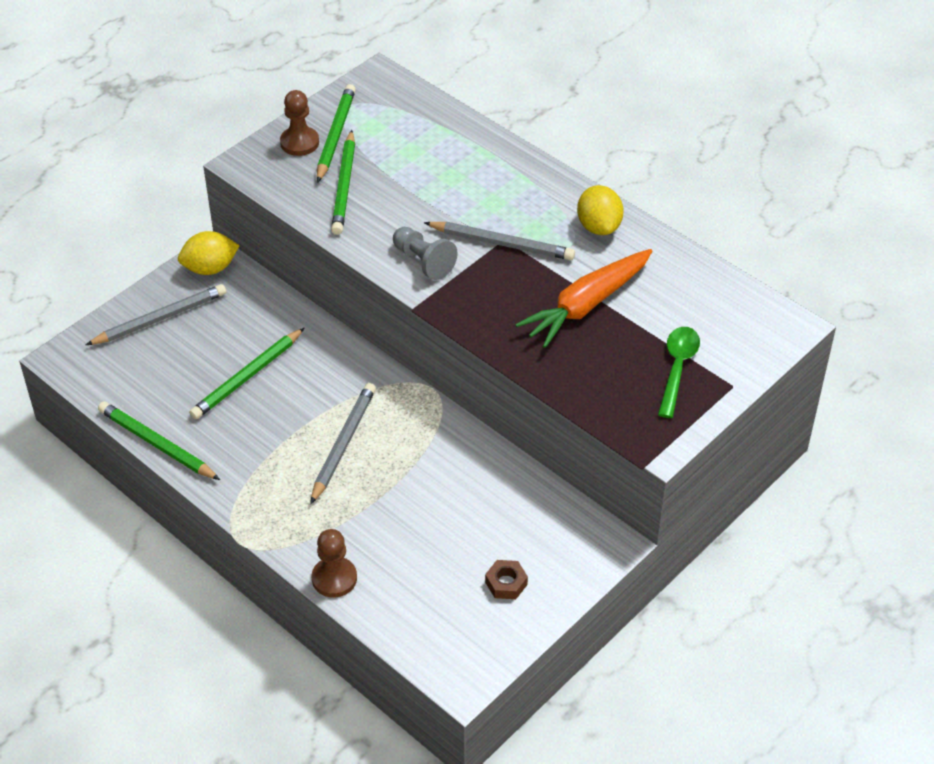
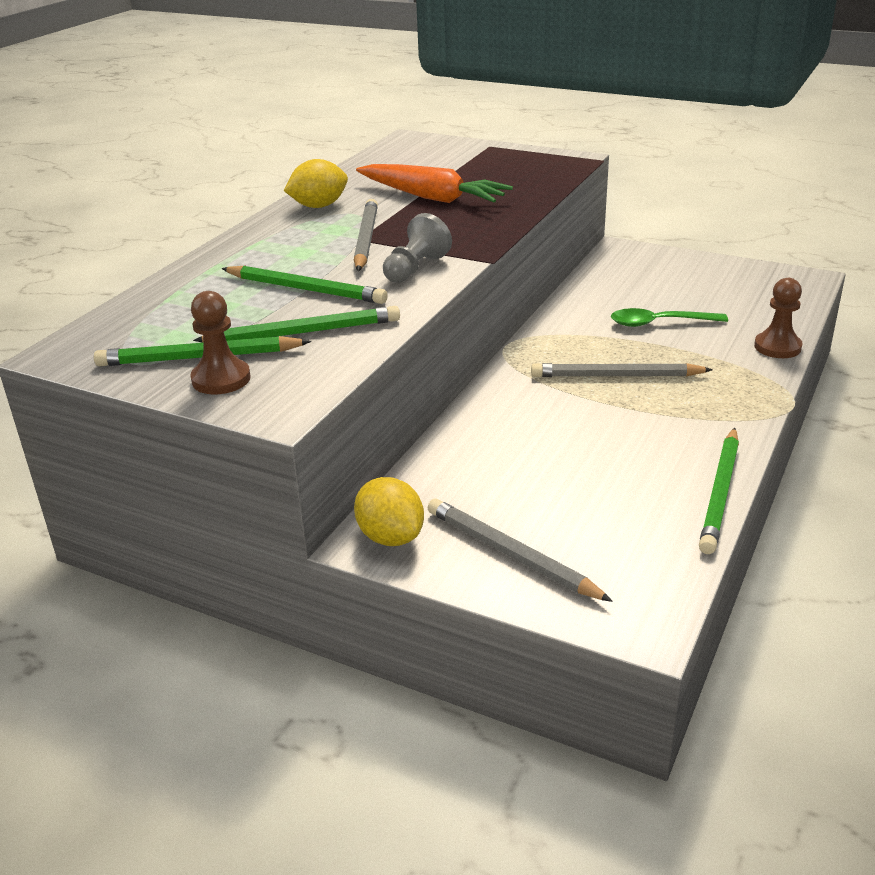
camera: 105 degrees left, 15 degrees down
(246, 377) = (567, 456): green pencil -> green pencil (306, 290)
(506, 583) = (699, 278): brown nut -> none
(677, 368) = (485, 162): green spoon -> green spoon (659, 323)

